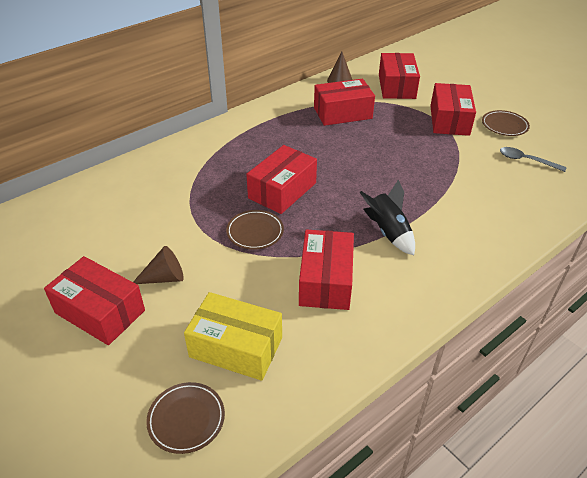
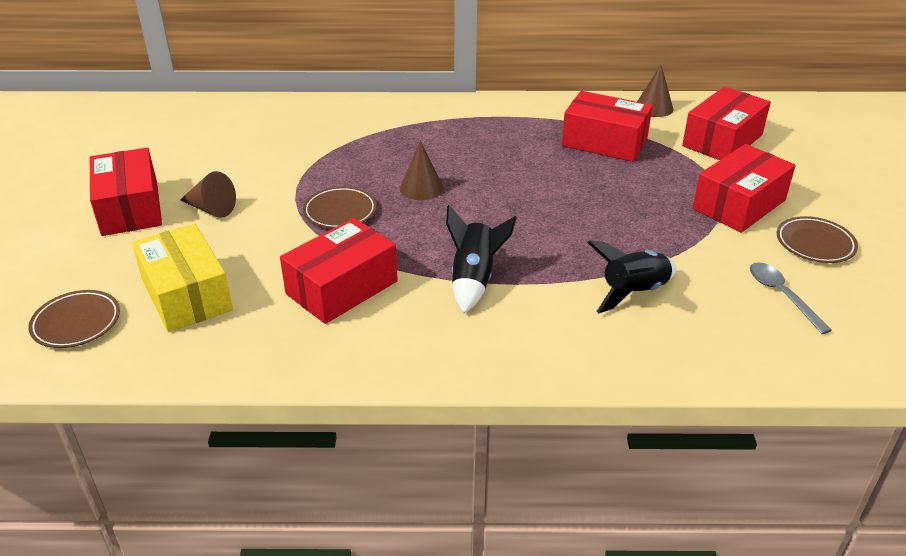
camera: 40 degrees right, 5 degrees down
(282, 190) = (421, 188): red box -> brown cone
(468, 194) = (633, 292): none -> black rocket

